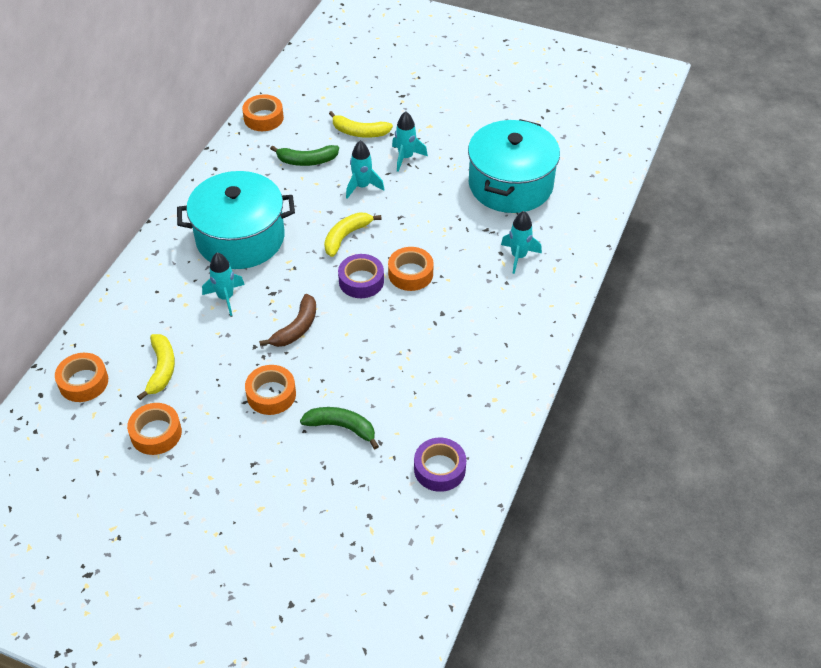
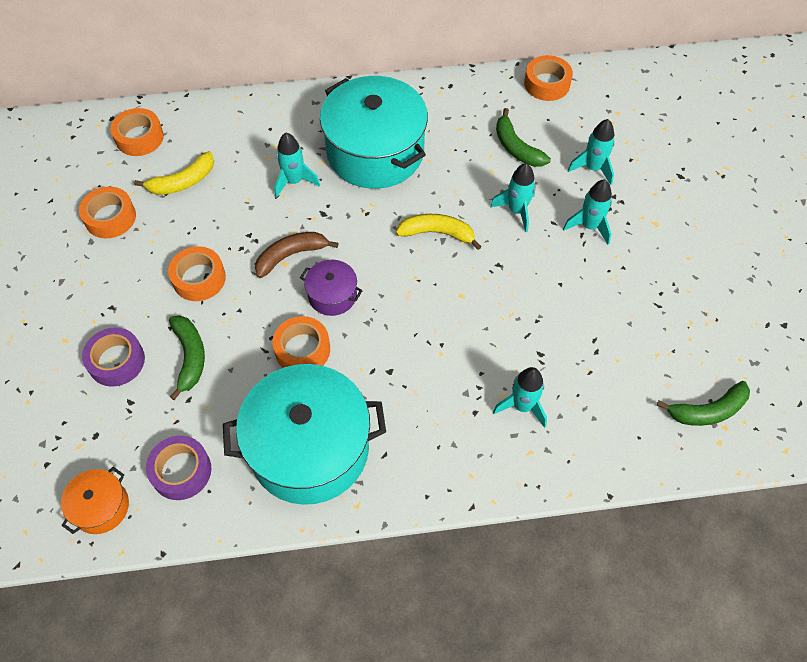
camera: 60 degrees right, 10 degrees up
(296, 328) = (291, 255): brown banana -> brown banana turned 150 degrees clockwise
(353, 318) = (332, 295): none -> purple pot
(359, 132) = (593, 168): yellow banana -> turquoise rocket
(361, 281) = (386, 277): purple tape -> purple tape (116, 361)
(410, 274) = (425, 315): orange tape -> orange tape (302, 349)
(436, 532) = (101, 507): none -> orange pot
(510, 184) = (628, 345): turquoise pot -> turquoise pot (309, 448)
(581, 173) = (707, 411): none -> green banana

